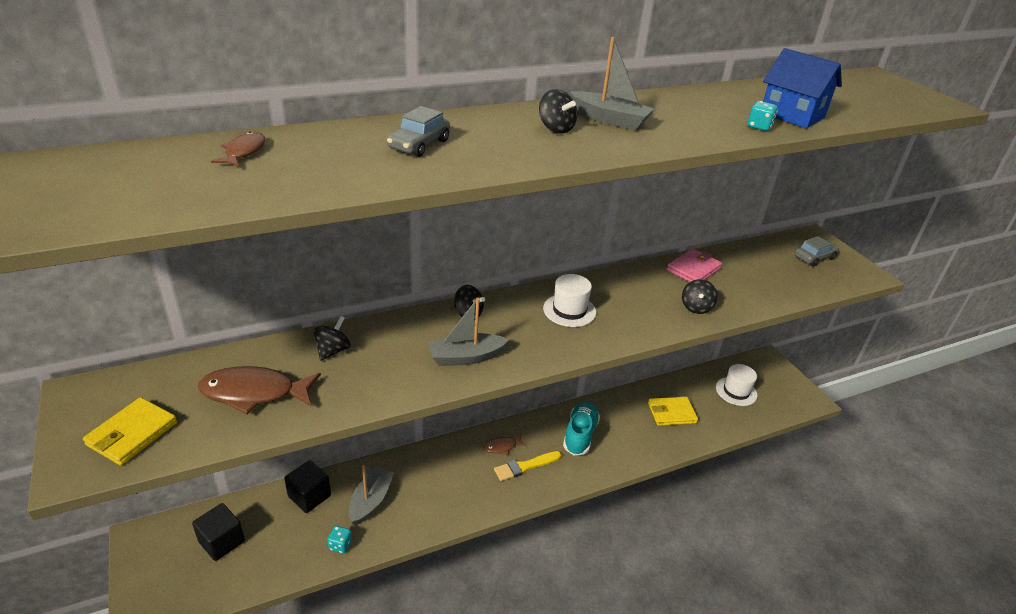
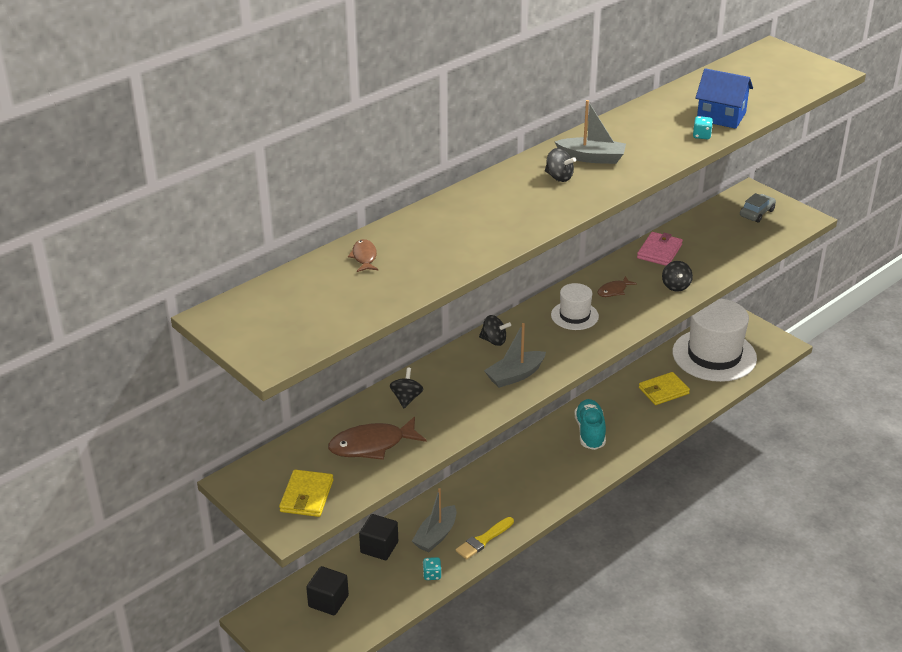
camera: 15 degrees left, 0 degrees up
(371, 501) = (436, 536): grey boat -> grey boat turned 150 degrees counterclockwise
(419, 145) = (476, 218): grey car -> none
(502, 447) = (525, 461): brown fish -> brown fish (614, 291)
(525, 466) = (554, 471): yellow brush -> yellow brush (483, 540)
(736, 391) = (714, 355): white hat -> white hat, size x2.05

